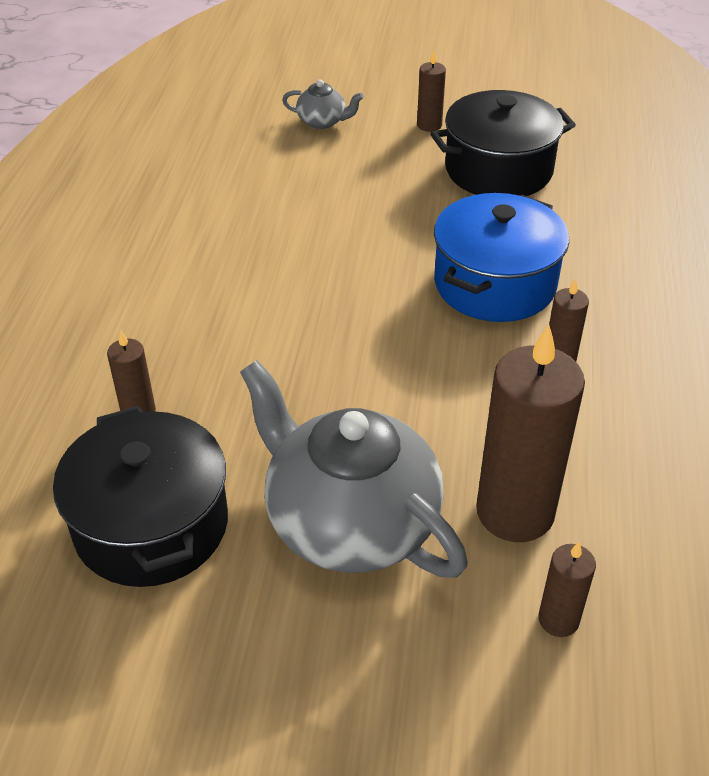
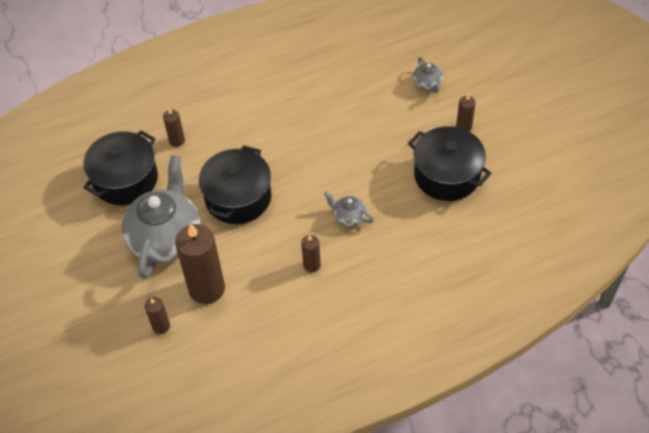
camera: 60 degrees right, 10 degrees up
(345, 387) = (238, 198): none -> black pot
(495, 283) = (349, 217): blue pot -> grey teapot

